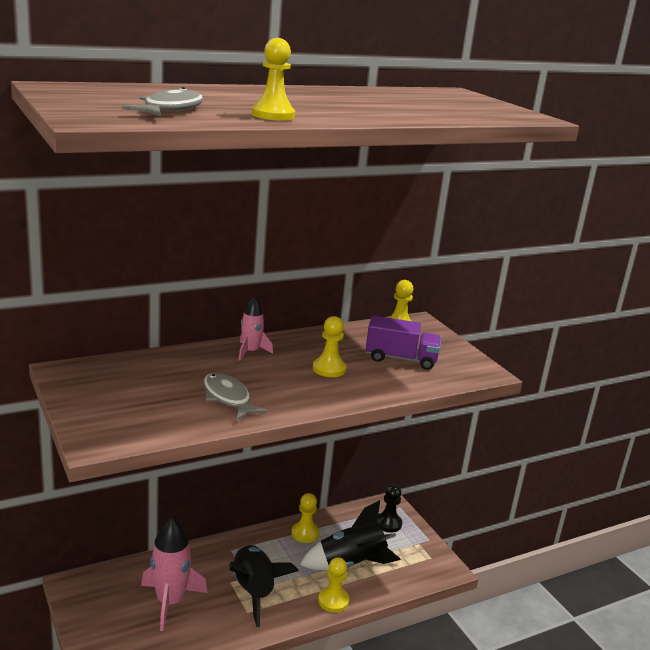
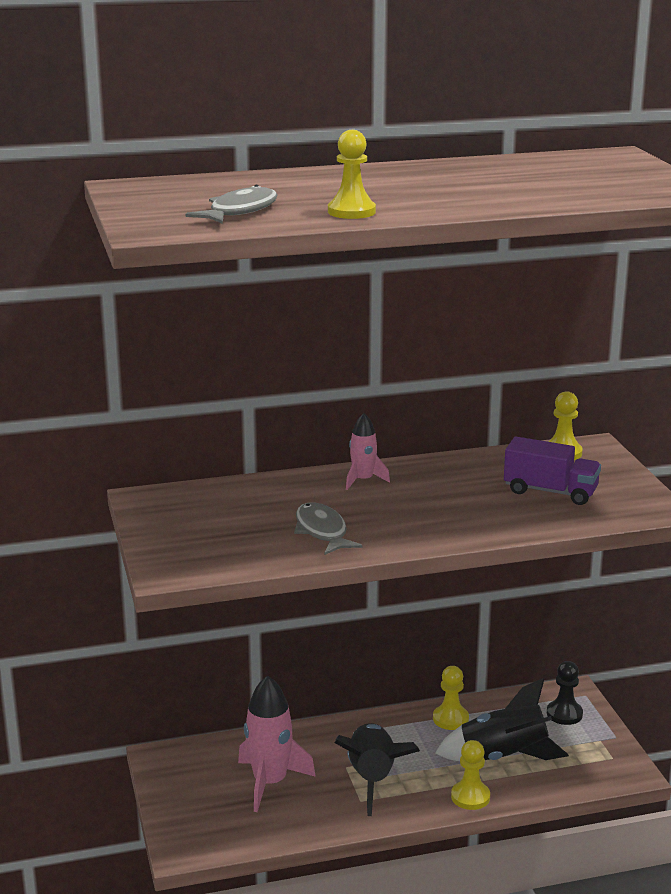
camera: 15 degrees right, 0 degrees up
(329, 369) = (454, 501): yellow pawn -> none

